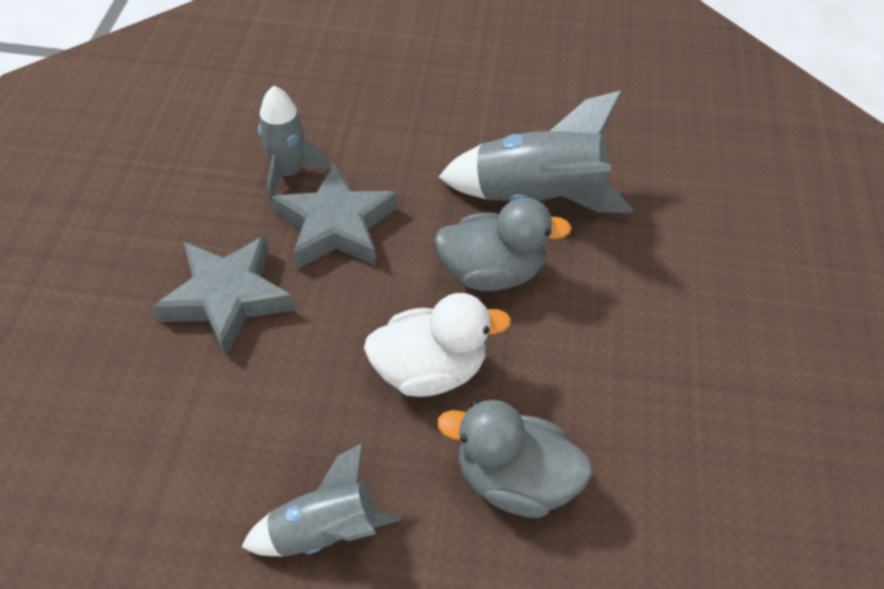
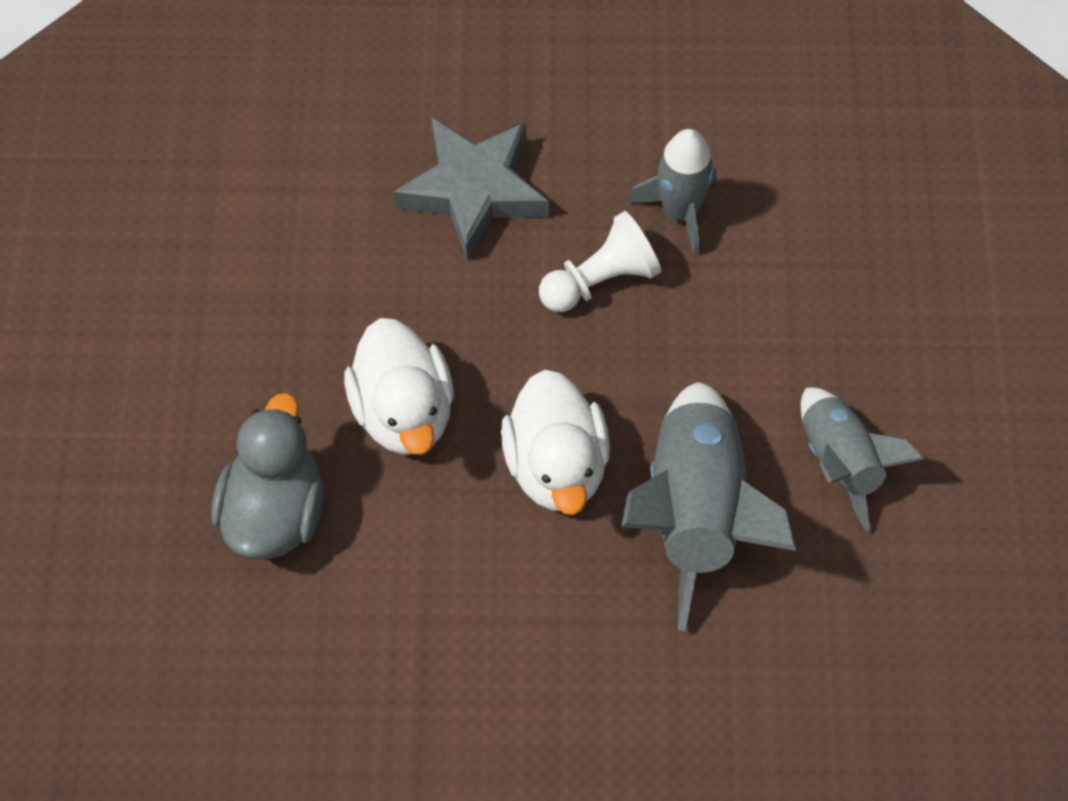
camera: 85 degrees right, 10 degrees up
(324, 531) = (205, 338): grey rocket -> grey rocket (839, 462)
(336, 226) = (600, 280): grey star -> white pawn
(491, 272) = (556, 465): grey duck -> white duck

